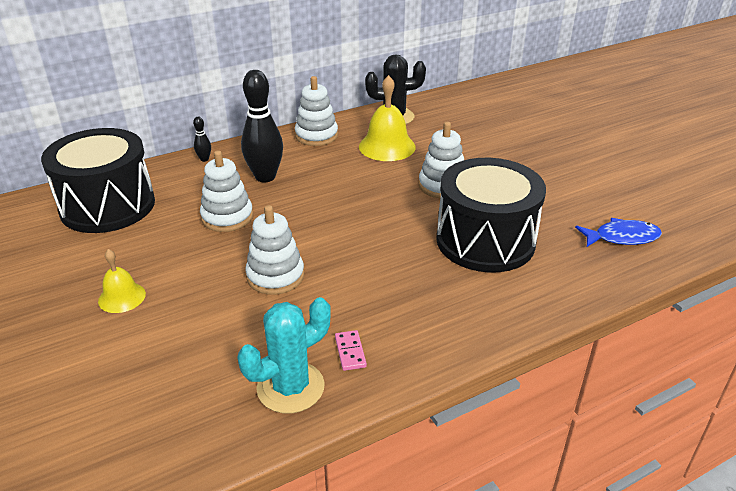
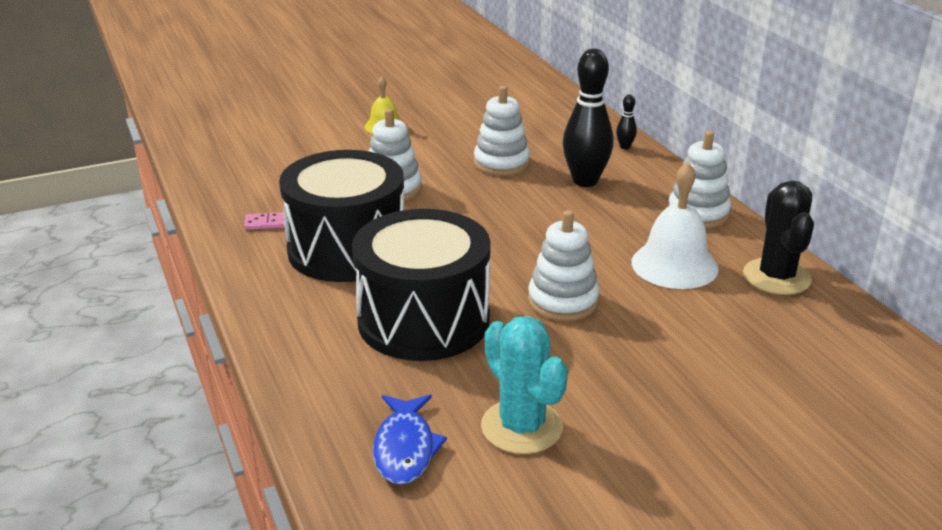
camera: 95 degrees right, 5 degrees down
(108, 206) = (528, 109): black drum -> black drum (347, 249)
(290, 387) = (240, 196): turquoise cactus -> turquoise cactus (521, 427)
(387, 146) = (674, 265): yellow bell -> white bell

